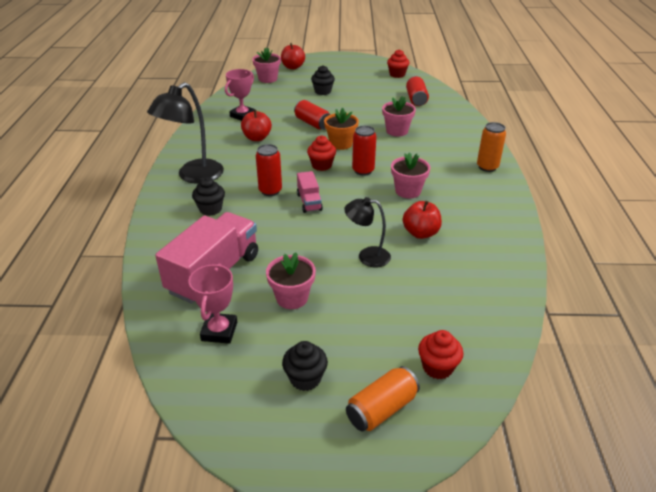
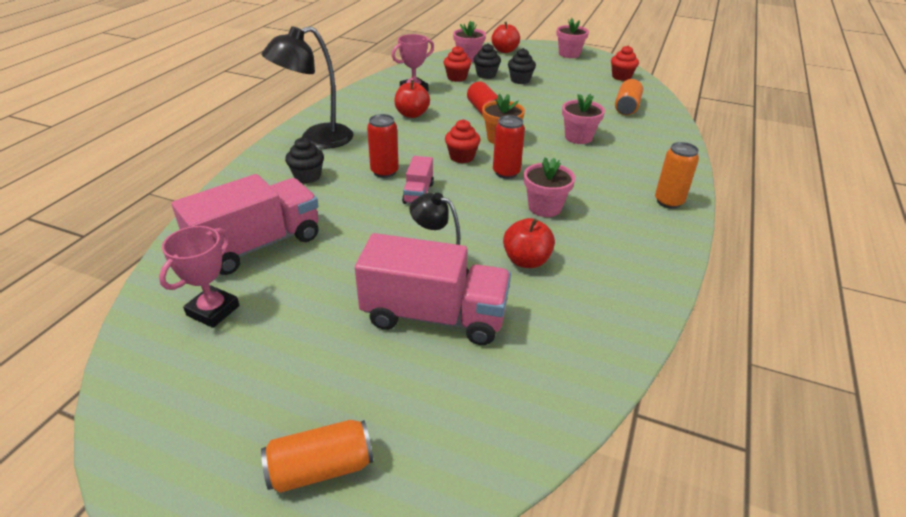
camera: 20 degrees right, 0 degrees up
(292, 298) = (319, 296): pink flower pot -> pink flower pot (569, 54)
(305, 378) = (261, 397): black cupcake -> black cupcake (486, 75)
(385, 289) = (434, 316): none -> pink truck
(416, 99) = (626, 107): red can -> orange can
(437, 367) = (430, 438): red cupcake -> red cupcake (457, 78)

